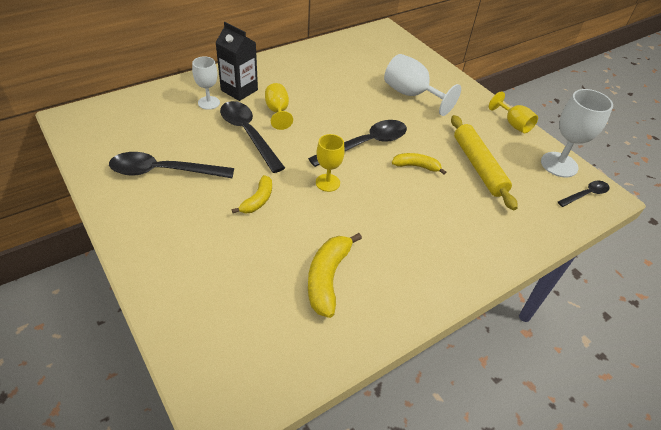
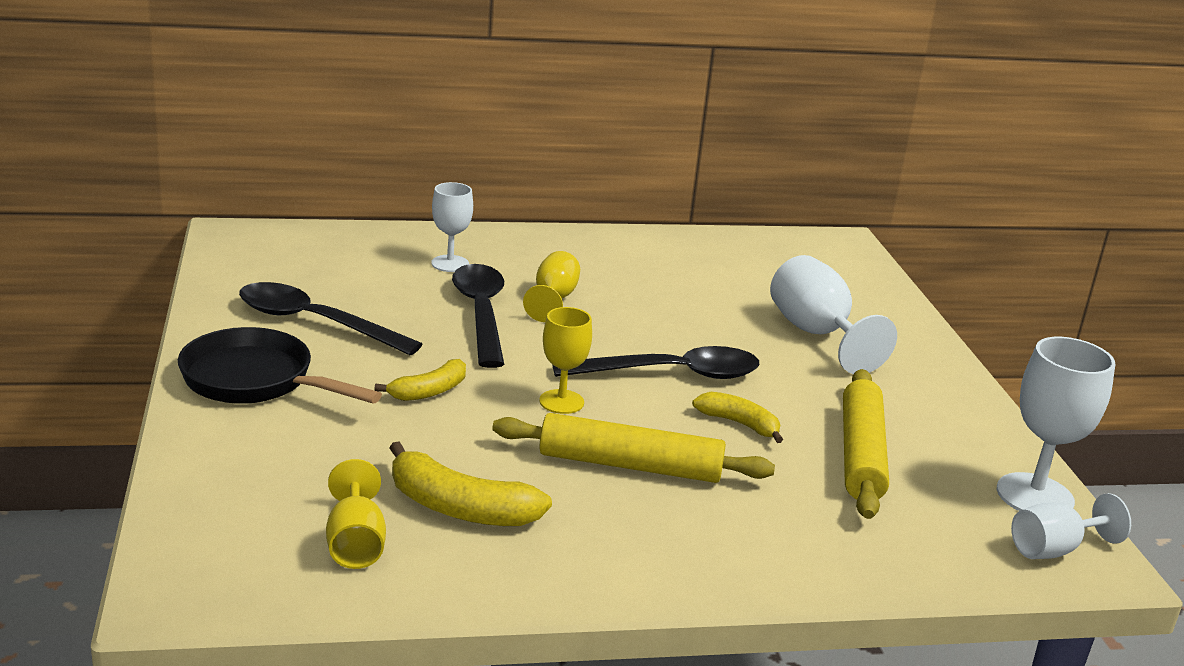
camera: 25 degrees right, 20 degrees down
(158, 228) = (255, 381): none -> black pan
(239, 90) = (512, 260): black carton -> none
(327, 278) = (460, 508): yellow banana -> yellow banana turned 105 degrees counterclockwise
(387, 214) = (630, 465): none -> yellow rolling pin
(513, 124) = (989, 419): yellow goblet -> yellow goblet (355, 544)
(586, 194) = (1054, 549): black spoon -> white goblet

